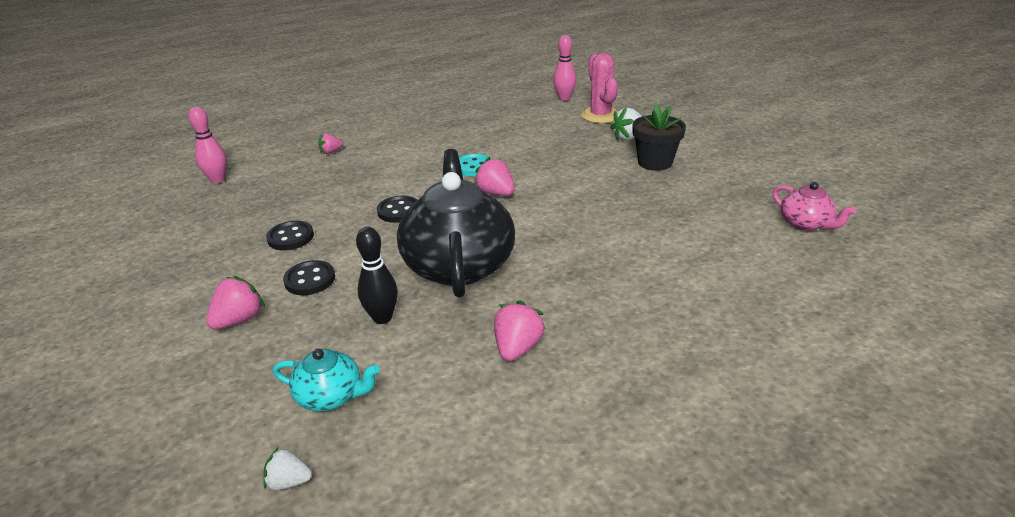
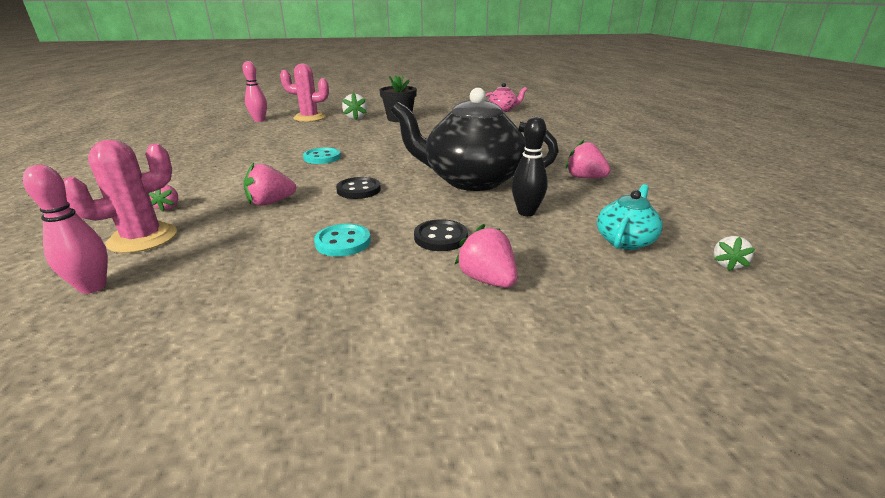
camera: 70 degrees left, 5 degrees down
(280, 166) = (143, 238): none -> pink cactus
(290, 237) = (343, 242): black button -> turquoise button
(496, 193) = (378, 157): pink strawberry -> pink strawberry (270, 202)

